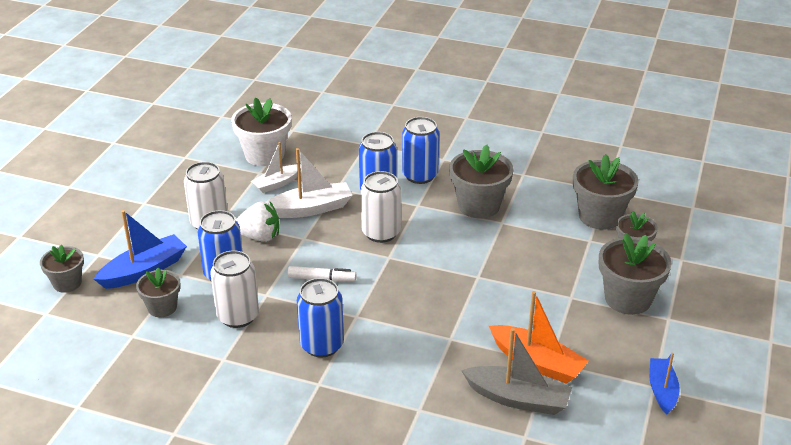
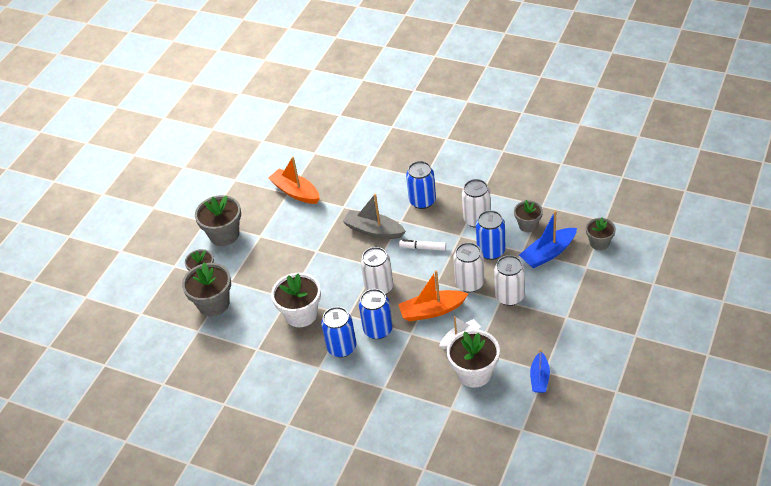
camera: 170 degrees left, 10 degrees up
(259, 237) = (469, 283): white strawberry -> white can
(310, 209) = (432, 311): white boat -> orange boat
(479, 206) = (301, 314): grey flower pot -> white flower pot
(517, 399) = (313, 171): grey boat -> grey boat (374, 230)
(662, 390) = (231, 177): blue boat -> blue boat (539, 378)

